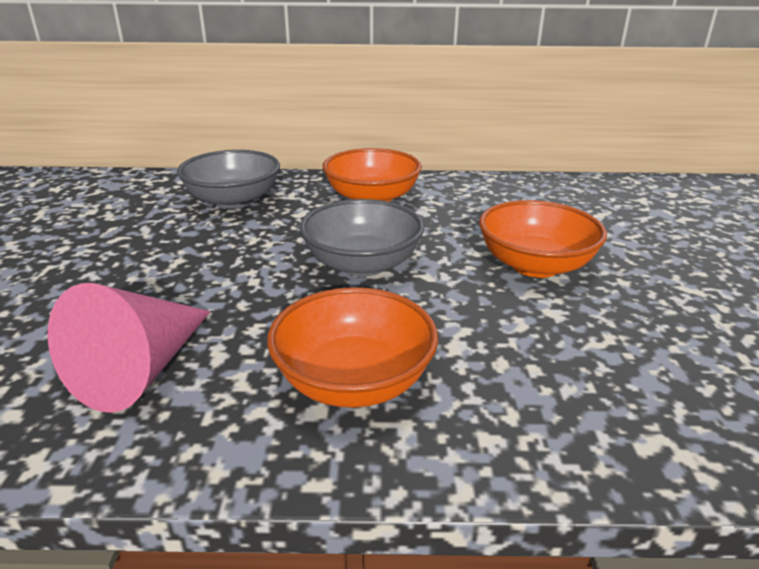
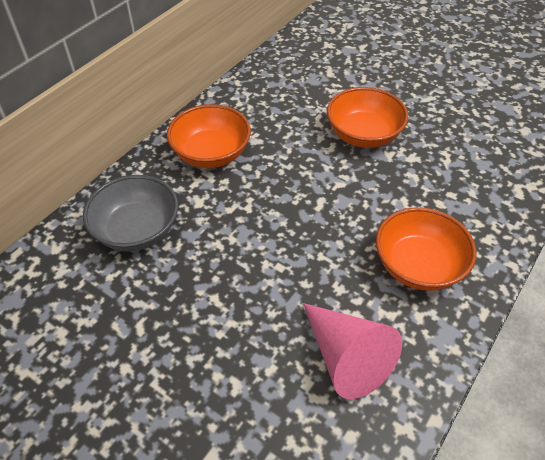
camera: 55 degrees left, 20 degrees up
(362, 264) = (302, 205): grey bowl -> none

